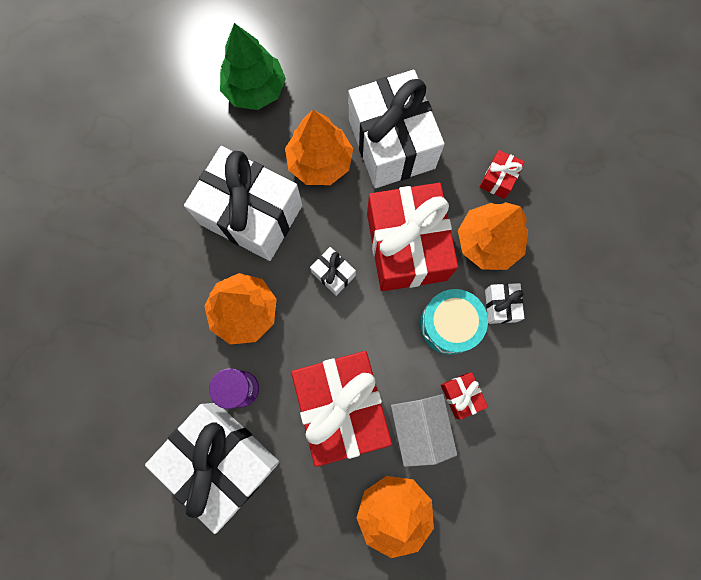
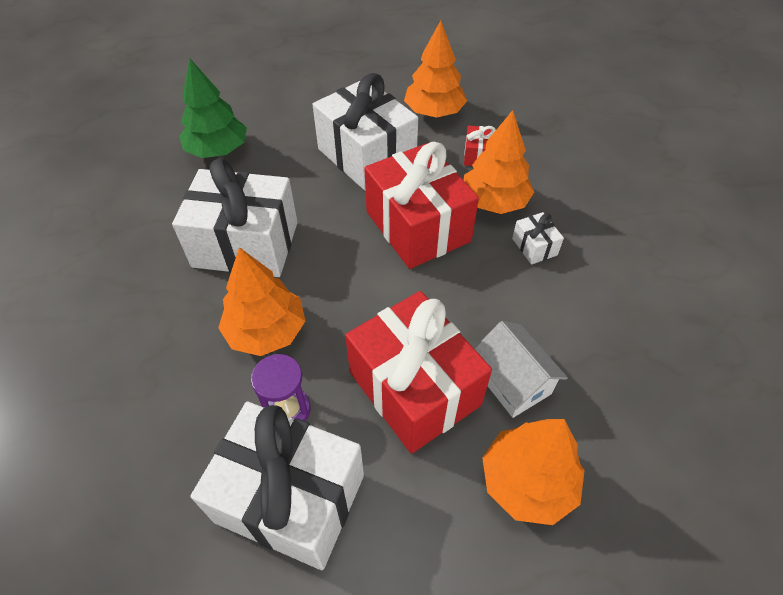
camera: 20 degrees left, 25 degrees down
(320, 162) = (302, 185): orange tree -> orange tree (434, 112)
(333, 274) = (353, 269): white gift -> none
(449, 324) = (493, 277): turquoise drum -> none
(461, 395) = (539, 336): red gift -> none

